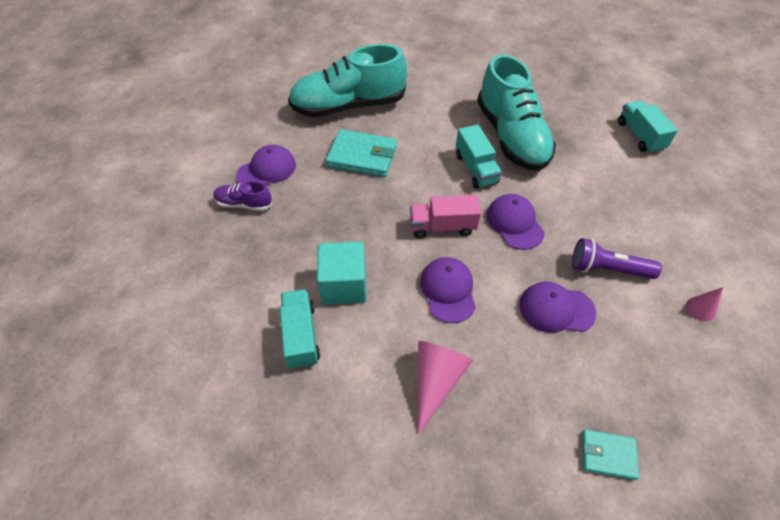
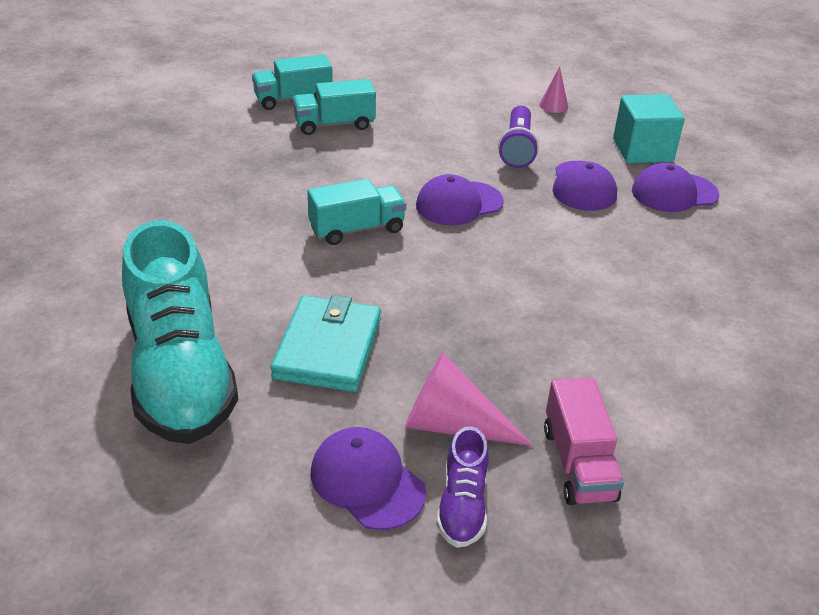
camera: 95 degrees left, 15 degrees down
(301, 336) = (705, 397): turquoise truck -> turquoise truck (334, 124)
(344, 285) = (605, 358): turquoise cube -> turquoise cube (642, 150)
(436, 381) = (714, 275): pink cone -> pink cone (453, 425)
(442, 227) = (476, 263): pink truck -> pink truck (578, 463)
(448, 290) = (583, 262): purple cap -> purple cap (674, 193)
(511, 137) = (287, 194): turquoise shoe -> none
(608, 455) = (736, 175): turquoise wallet -> none

